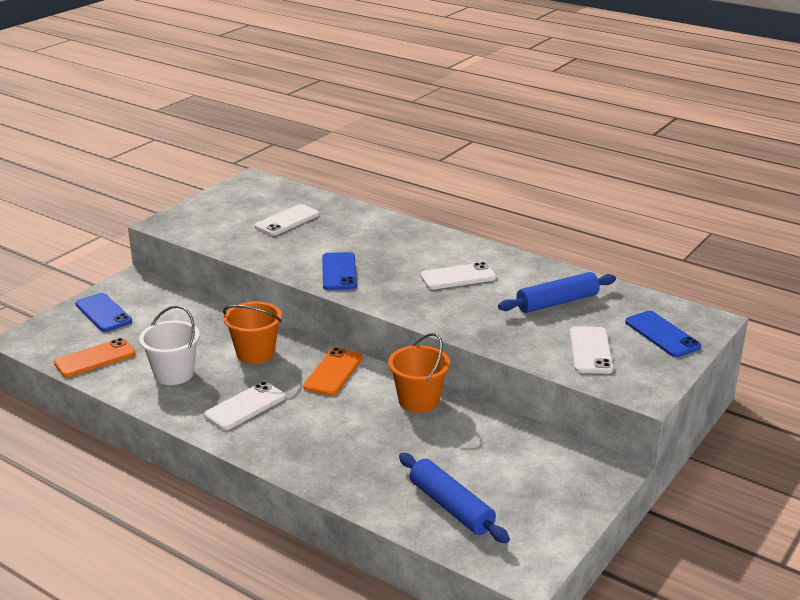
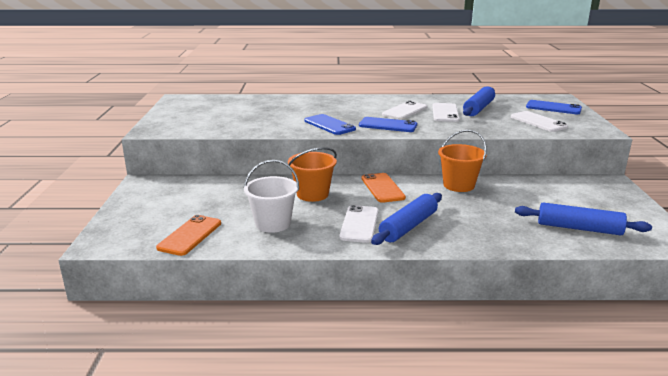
camera: 35 degrees left, 5 degrees down
(103, 313) = (150, 207): blue phone -> blue phone (388, 125)
(284, 428) = (408, 226): none -> blue rolling pin
(287, 220) = (244, 111): white phone -> white phone (445, 113)

